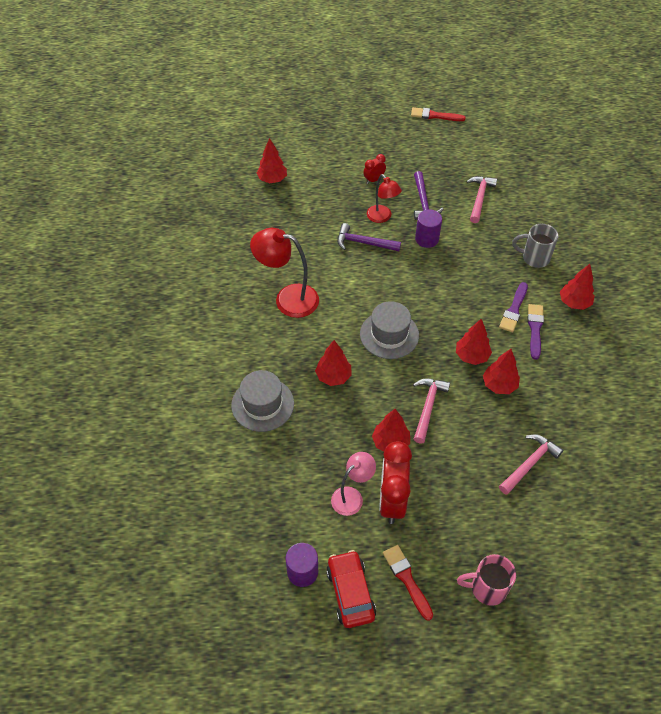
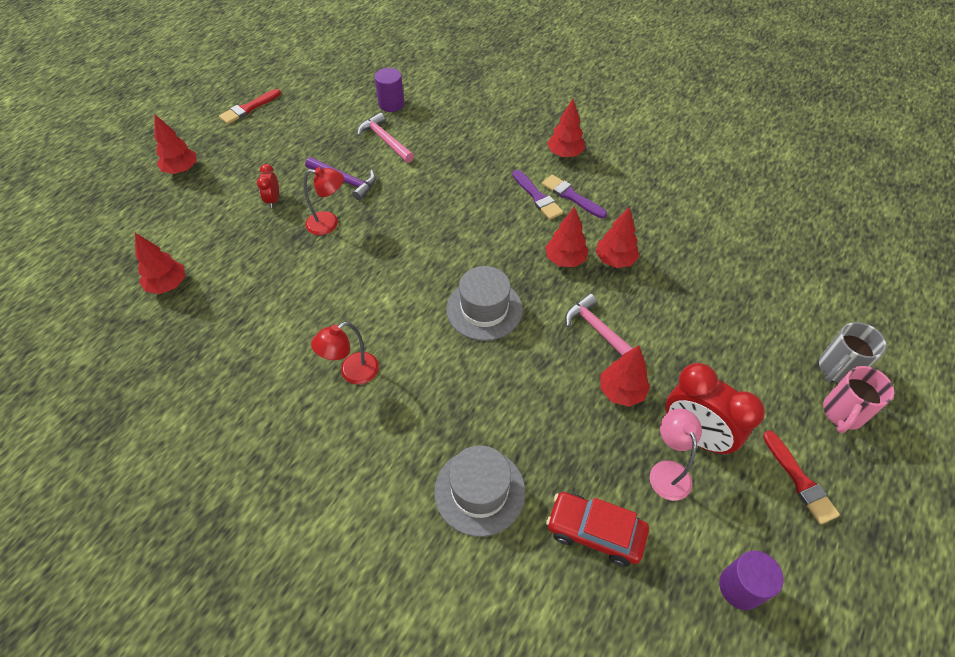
camera: 55 degrees left, 0 degrees up
(288, 298) = (352, 373): red lamp -> red lamp, size x0.62
(333, 376) = (497, 393): red tree -> red tree (182, 170)
(350, 593) = (792, 549): red car -> red car (595, 532)
(364, 243) = (346, 258): purple hammer -> none
(407, 579) = (800, 480): red brush -> red brush turned 120 degrees counterclockwise
(427, 239) = (393, 206): purple cylinder -> purple cylinder (391, 104)
(529, 464) = (719, 293): pink hammer -> none
(534, 258) = (491, 148): grey mug -> grey mug (837, 369)

